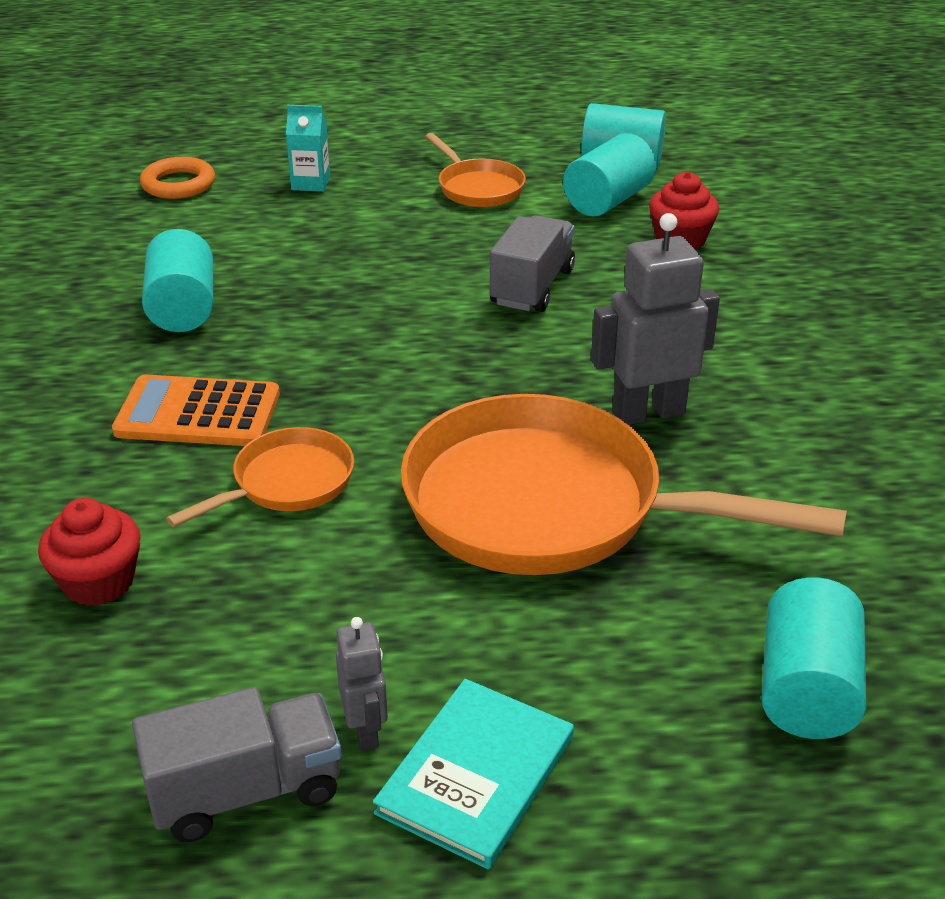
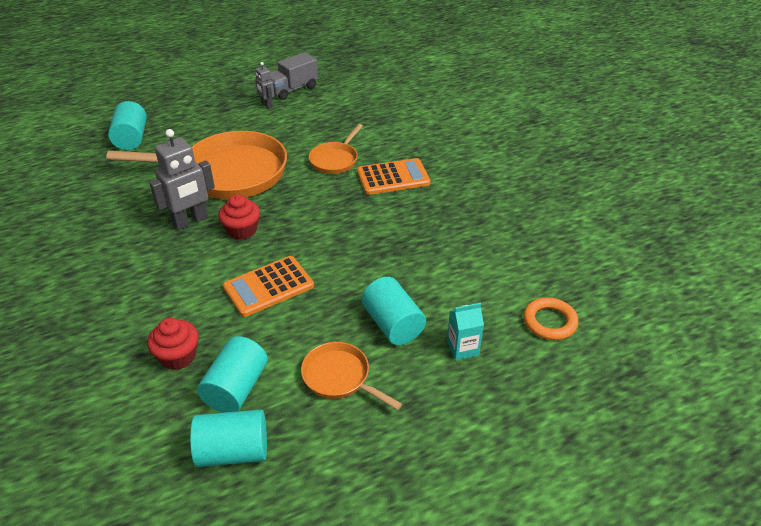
camera: 160 degrees right, 5 degrees up
(99, 581) = (375, 120): red cupcake -> red cupcake (242, 230)
(182, 308) = (449, 226): turquoise cylinder -> turquoise cylinder (393, 324)
(476, 775) = (231, 103): turquoise book -> none
(532, 287) = (268, 286): grey truck -> orange calculator

